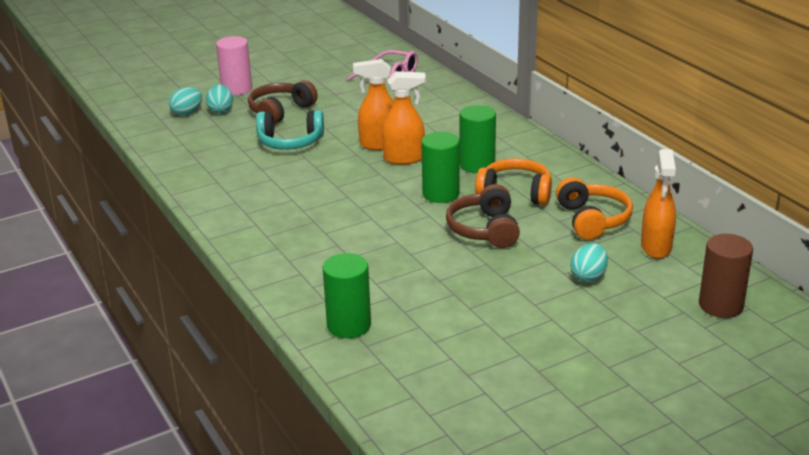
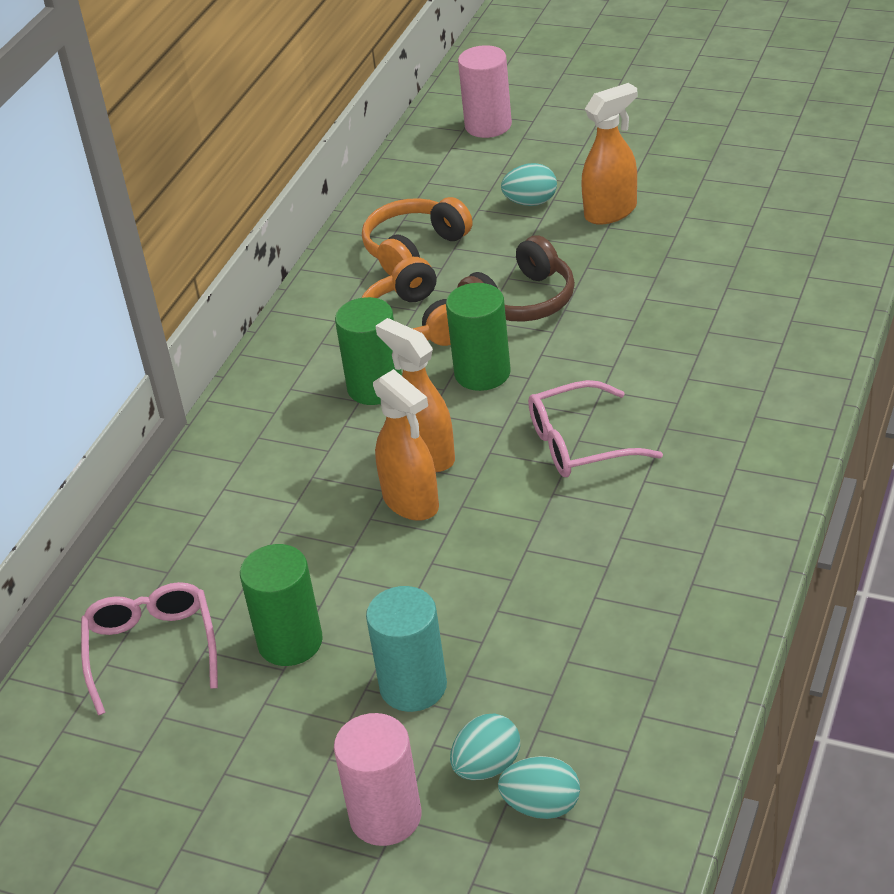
camera: 125 degrees left, 10 degrees up
(280, 111) = (413, 686): brown headphones -> turquoise cylinder
(290, 142) = (500, 596): turquoise headphones -> none
(344, 195) = (578, 444): none -> pink glasses
(349, 325) = (805, 281): green cylinder -> green cylinder (290, 642)
(656, 247) = (426, 192): orange spray bottle -> orange spray bottle (611, 212)
(721, 305) = (488, 125): brown cylinder -> pink cylinder

